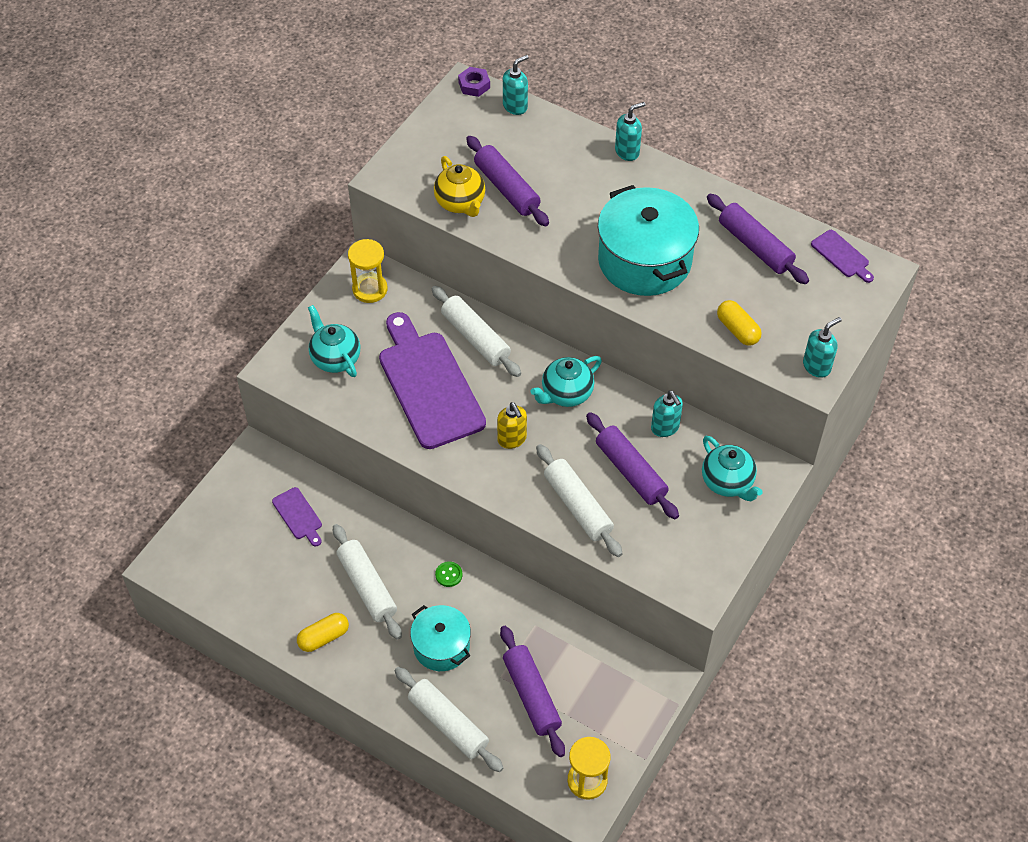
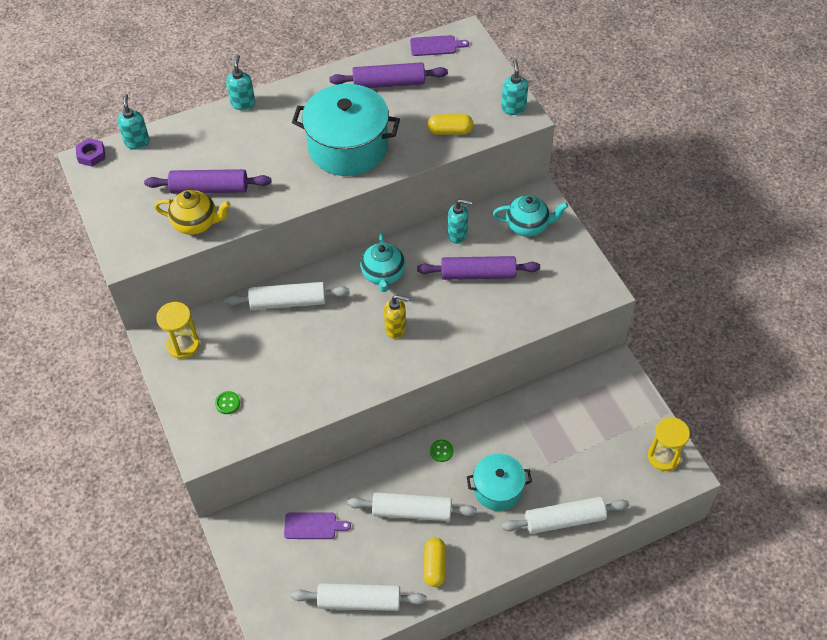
camera: 55 degrees left, 0 degrees up
(335, 358) = (227, 403): turquoise teapot -> green button
(428, 385) = (305, 354): purple cutting board -> none
(531, 695) = (576, 453): purple rolling pin -> none
(577, 506) = (483, 321): white rolling pin -> white rolling pin (359, 601)

